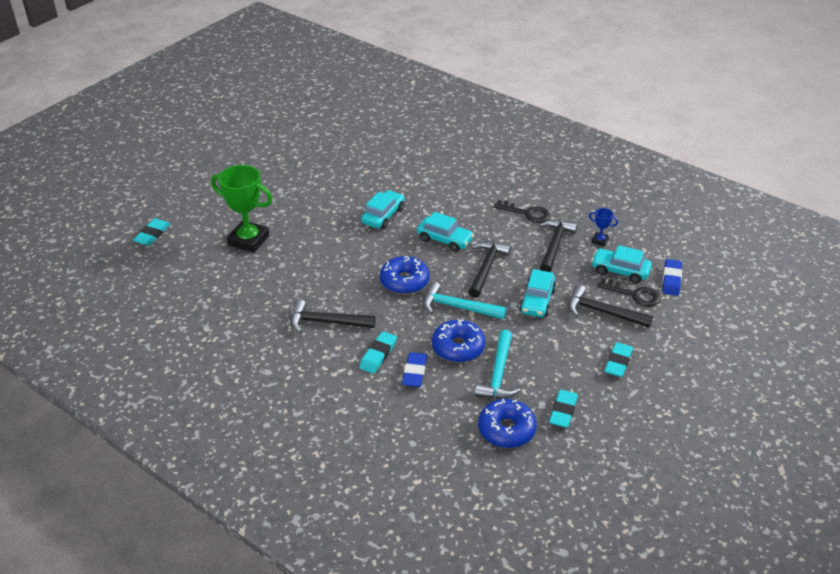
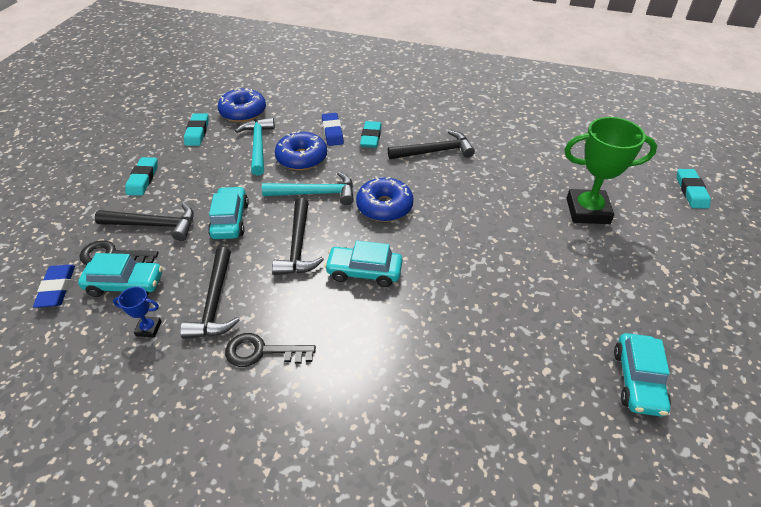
camera: 160 degrees right, 5 degrees up
(383, 216) = (463, 288): turquoise car -> turquoise car (638, 381)

